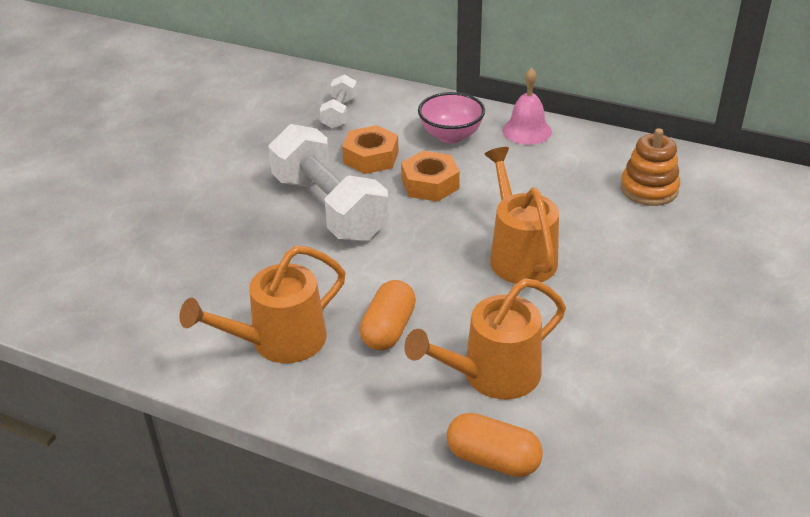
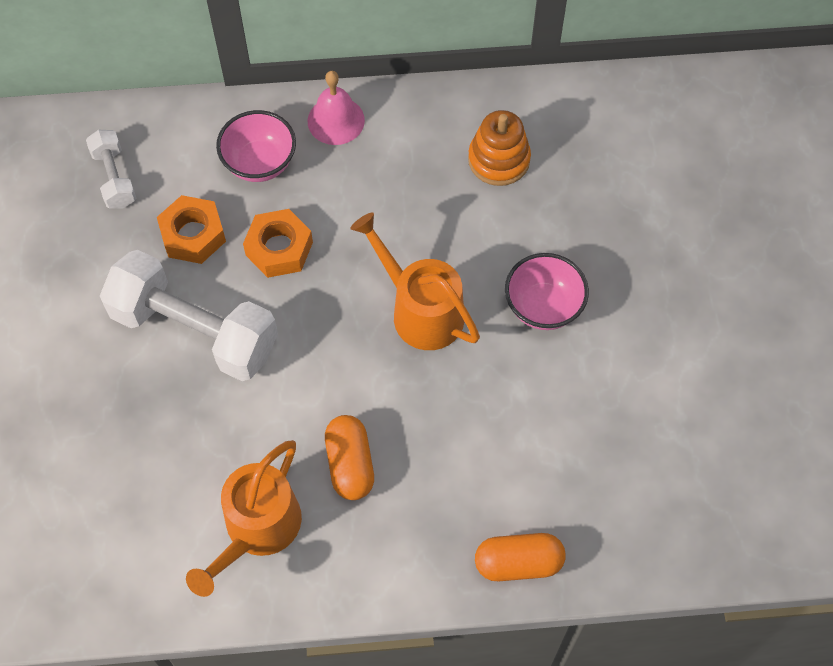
camera: 30 degrees left, 25 degrees up
(491, 375) = (471, 473): orange watering can -> none
(633, 289) = (543, 306): none -> pink bowl

